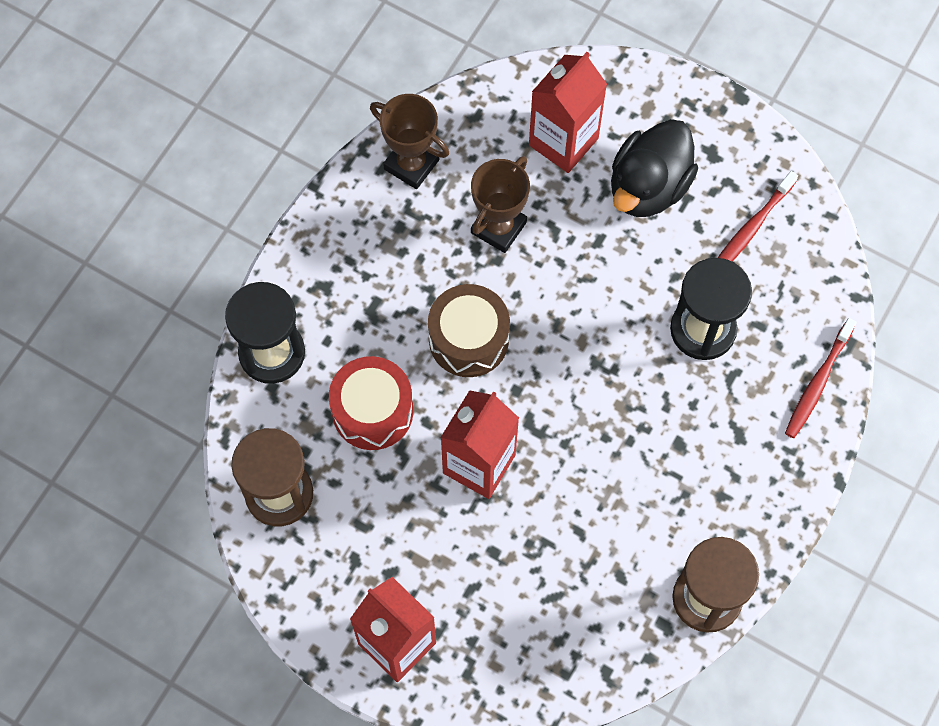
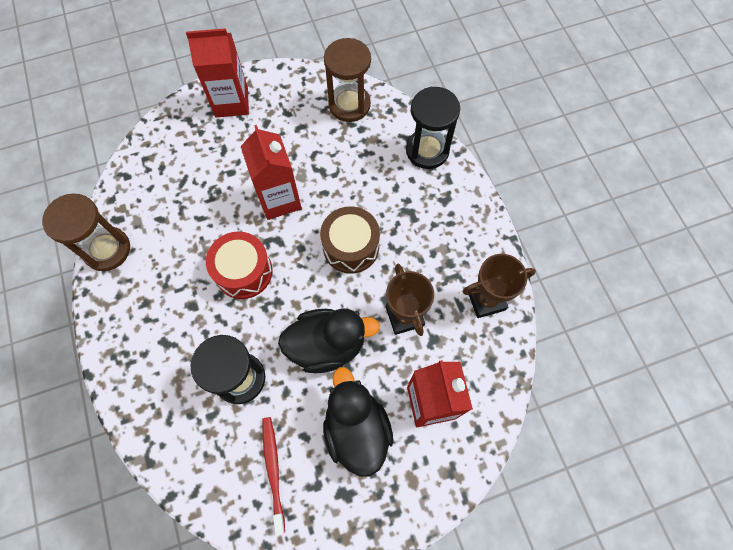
camera: 130 degrees right, 0 degrees up
(372, 411) = (353, 172): red drum -> red drum (243, 271)
(595, 276) = (327, 345): none -> black duck
(817, 383) = (147, 416): red toothbrush -> none

